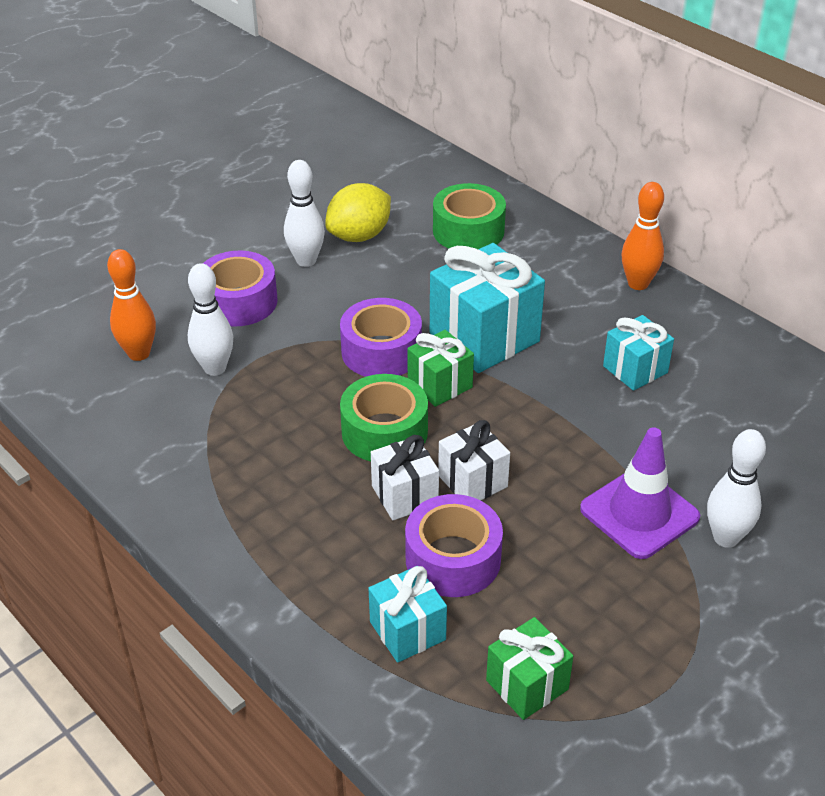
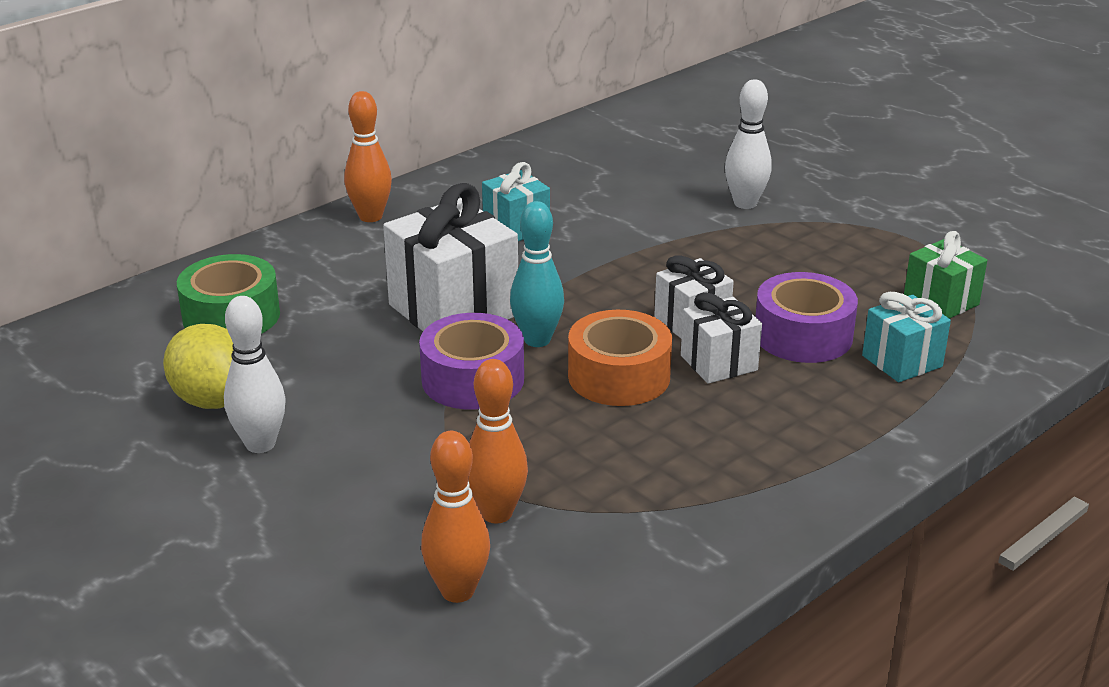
camera: 90 degrees left, 10 degrees down
(215, 368) = (496, 513): white bowling pin -> orange bowling pin
(239, 302) = (346, 501): purple tape -> none
(384, 432) = (619, 376): green tape -> orange tape
(440, 385) = (537, 340): green gift -> turquoise bowling pin
(484, 337) = (453, 310): turquoise gift -> white gift
(639, 513) = (722, 239): purple traffic cone -> none

